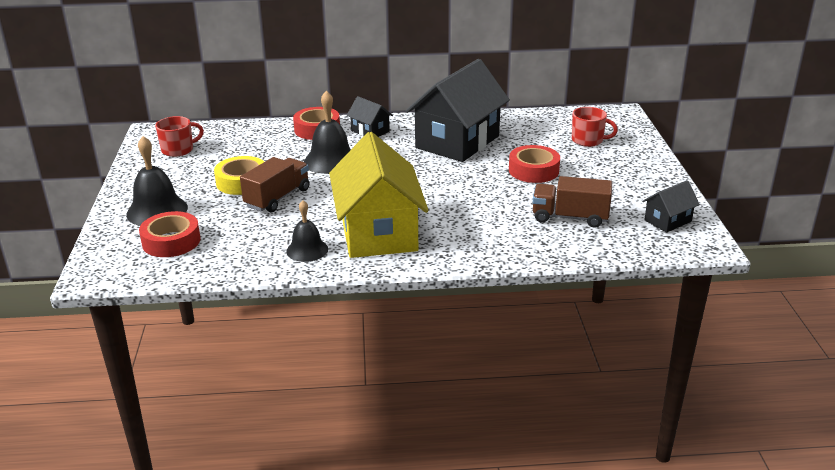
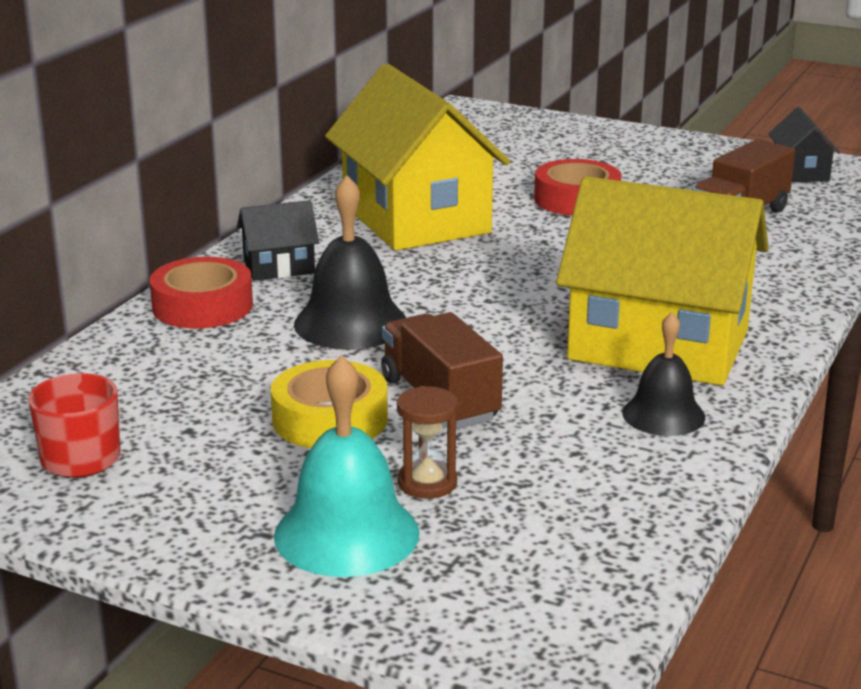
camera: 60 degrees left, 5 degrees down
(157, 211) = (346, 534): black bell -> turquoise bell
(171, 241) = (502, 541): red tape -> none
(205, 215) = (427, 483): none -> brown hourglass
(457, 142) = (416, 219): black house -> yellow house
(588, 140) = (526, 147): red mug -> none

